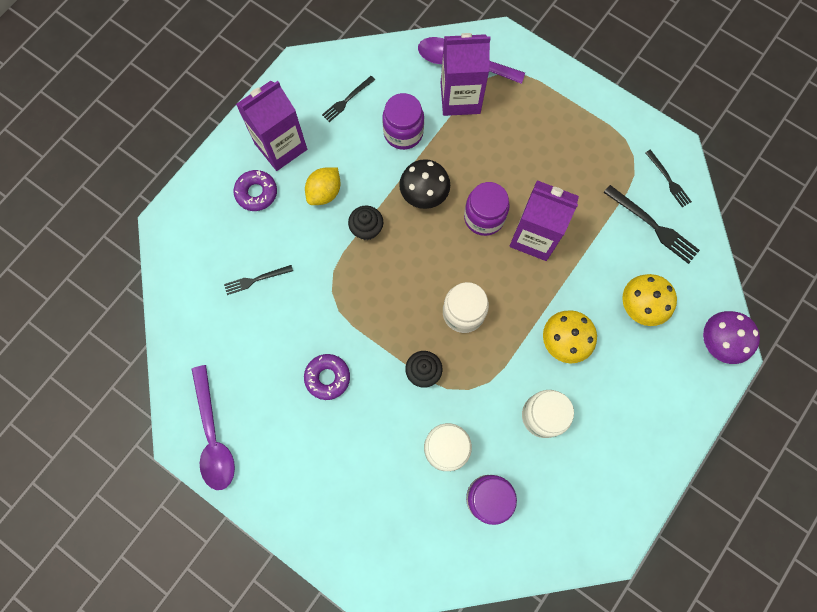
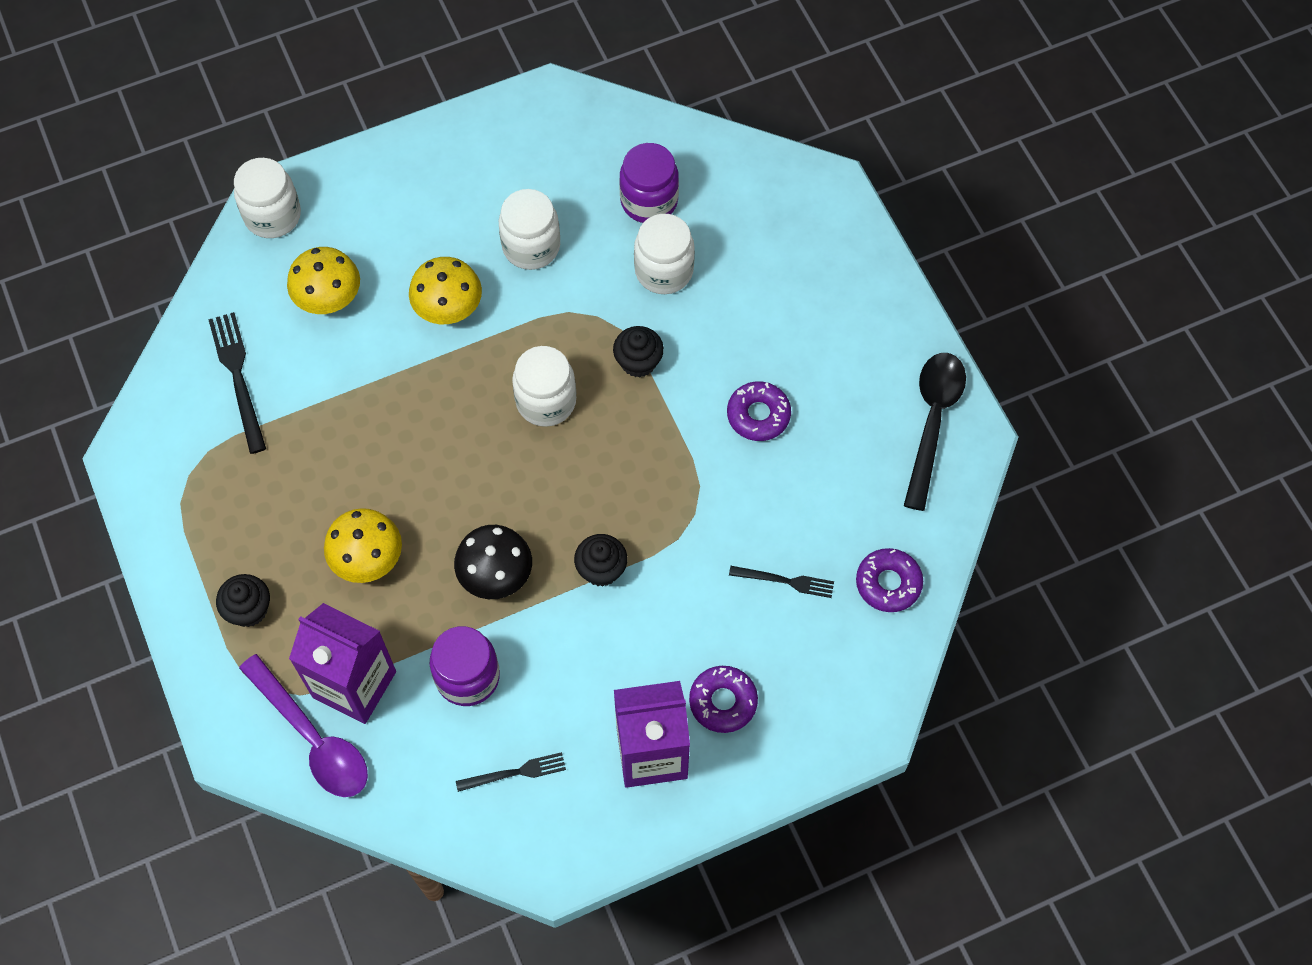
camera: 150 degrees left, 10 degrees down
(194, 311) = (888, 583): none -> purple donut
(213, 436) = (932, 422): purple spoon -> black spoon
(324, 192) = (628, 650): yellow lemon -> none
(484, 217) = (439, 501): purple jar -> none
(500, 164) = (367, 559): none -> yellow mushroom
(534, 236) = (394, 443): purple carton -> none
(543, 105) = (249, 609): none -> black cupcake
(668, 180) = (172, 421): black fork -> none
(719, 342) = (272, 216): purple mushroom -> white jar

